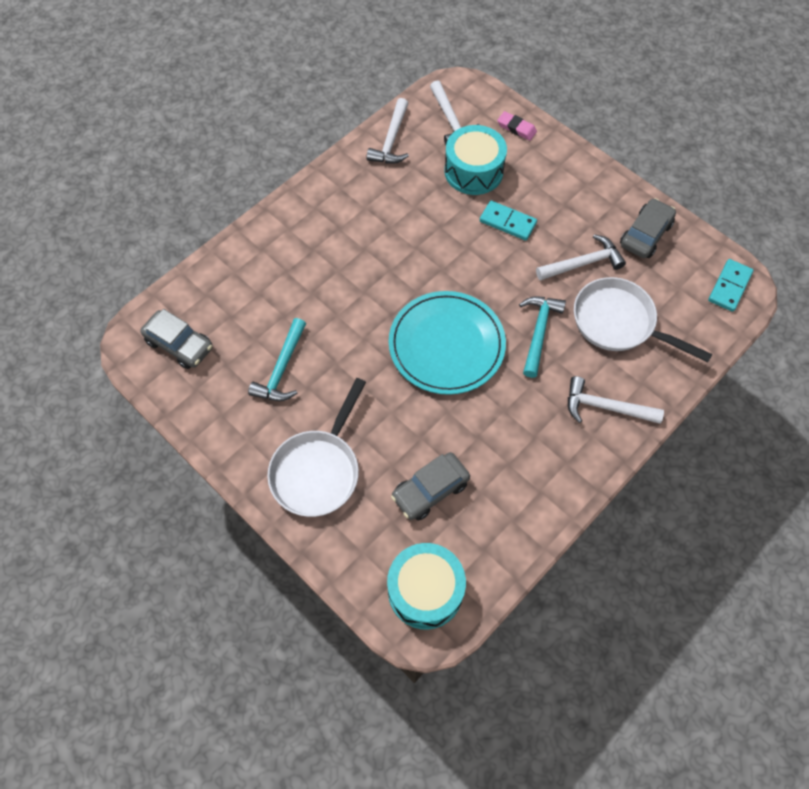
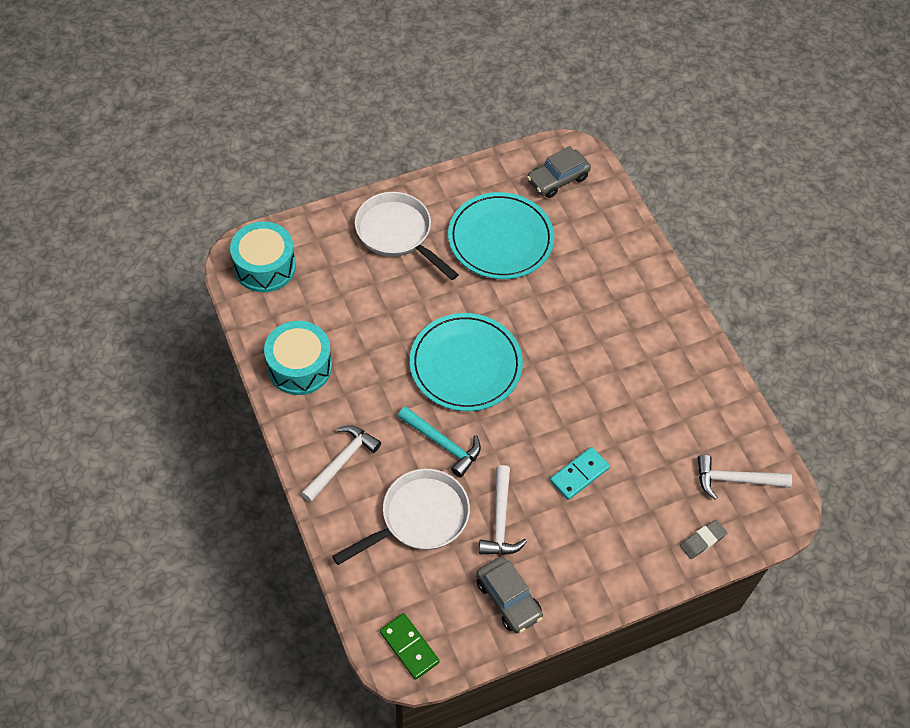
camera: 110 degrees right, 5 degrees down
(282, 369) = (500, 239): turquoise hammer -> turquoise plate
(391, 140) = (727, 413): white hammer -> none
(430, 490) = (340, 300): grey car -> none
(473, 171) = (657, 472): turquoise drum -> turquoise drum (299, 367)
(516, 128) = (702, 540): pink eraser -> grey eraser
(729, 286) = (409, 647): turquoise domino -> green domino

